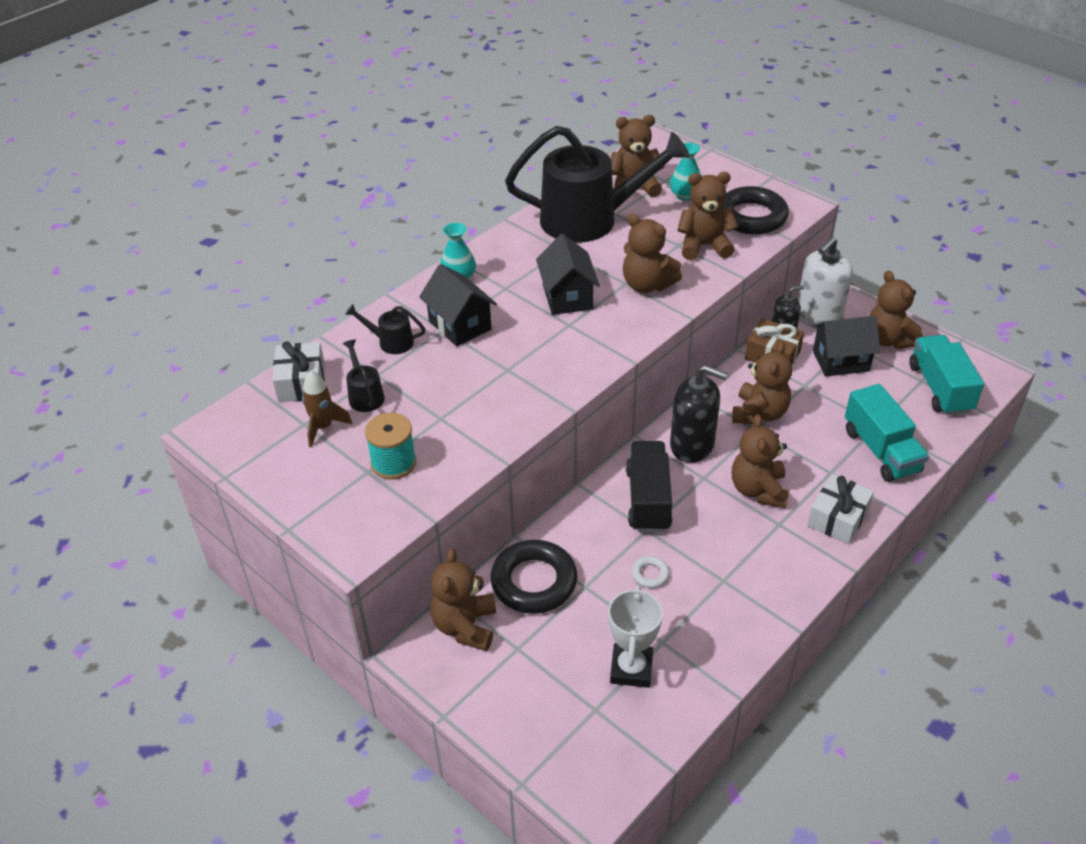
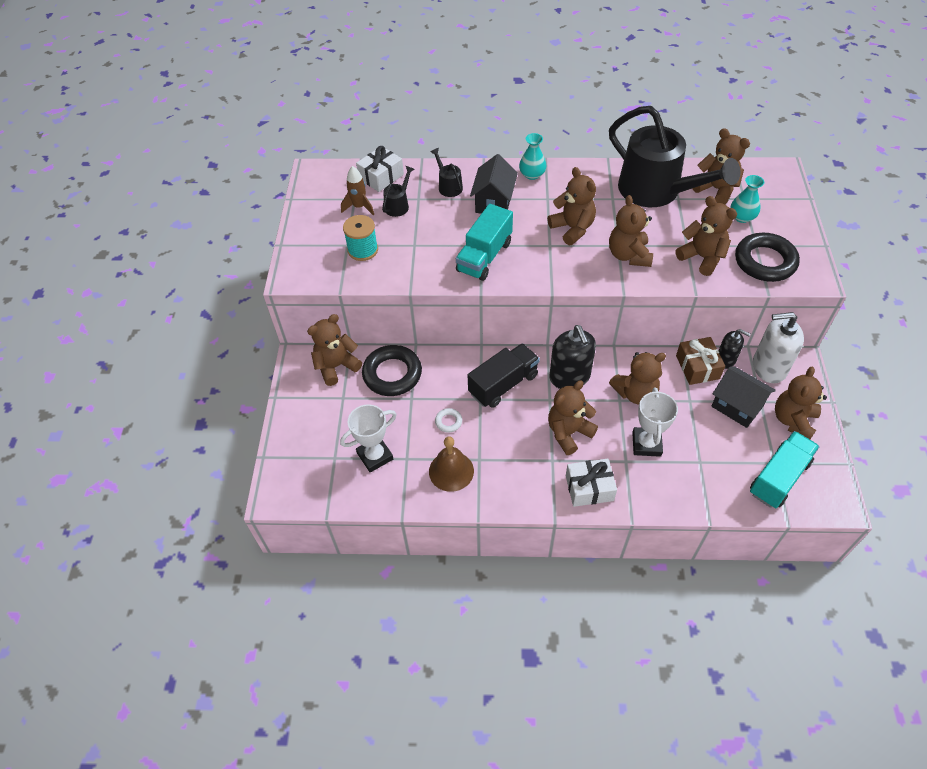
camera: 50 degrees right, 10 degrees up
(567, 297) = (572, 228): black house -> brown teddy bear
(716, 613) = (451, 471): none -> brown bell
(825, 445) = (646, 444): none -> white trophy
(881, 451) = (676, 477): turquoise truck -> turquoise truck (484, 256)

